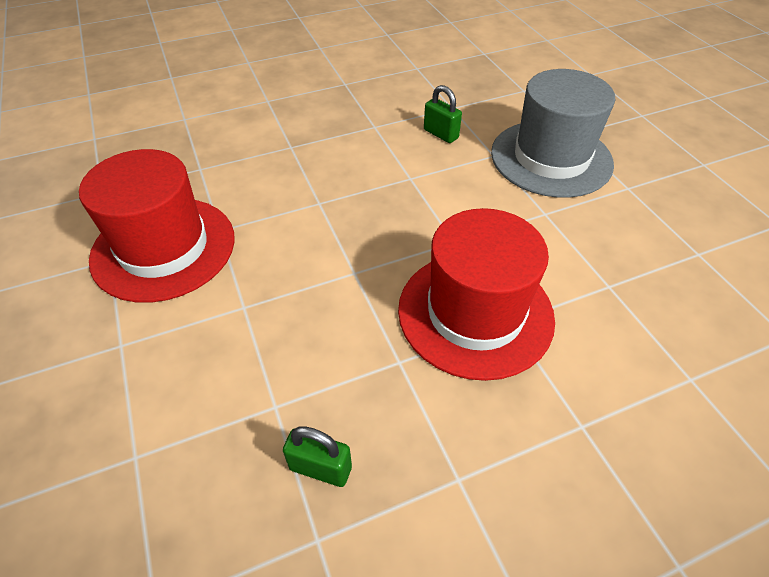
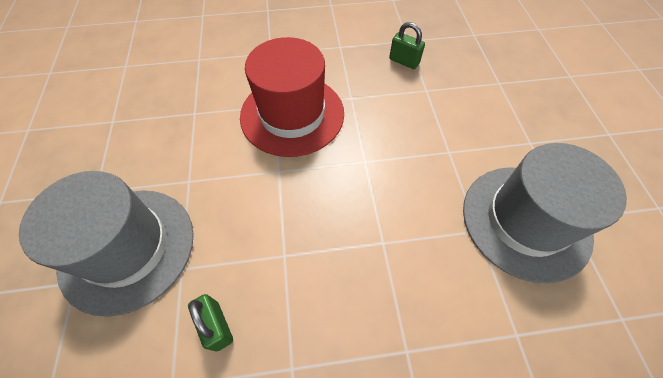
camera: 165 degrees left, 10 degrees up
(164, 248) = (525, 221): red hat -> grey hat

